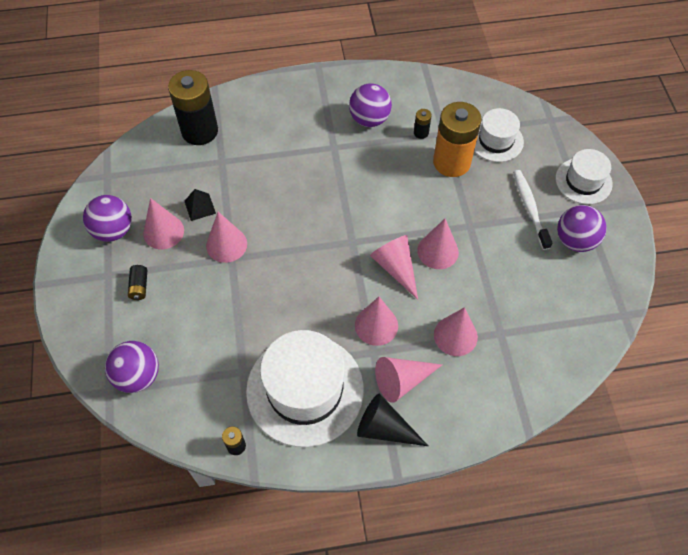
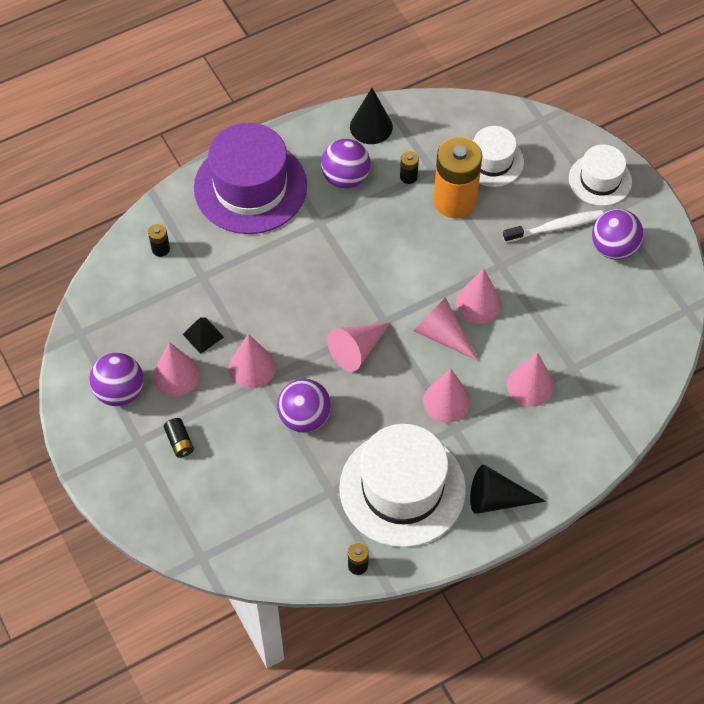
camera: 20 degrees left, 0 degrees up
(138, 376) = (224, 533): purple ball -> purple ball (304, 417)
(199, 131) = (160, 249): black battery -> black battery, size x0.41
(291, 105) = (250, 187): none -> purple hat
(402, 381) = (495, 447): pink cone -> pink cone (357, 349)
(406, 86) = (371, 126): none -> black cone
(530, 208) = (555, 227): white toothbrush -> white toothbrush turned 105 degrees clockwise

